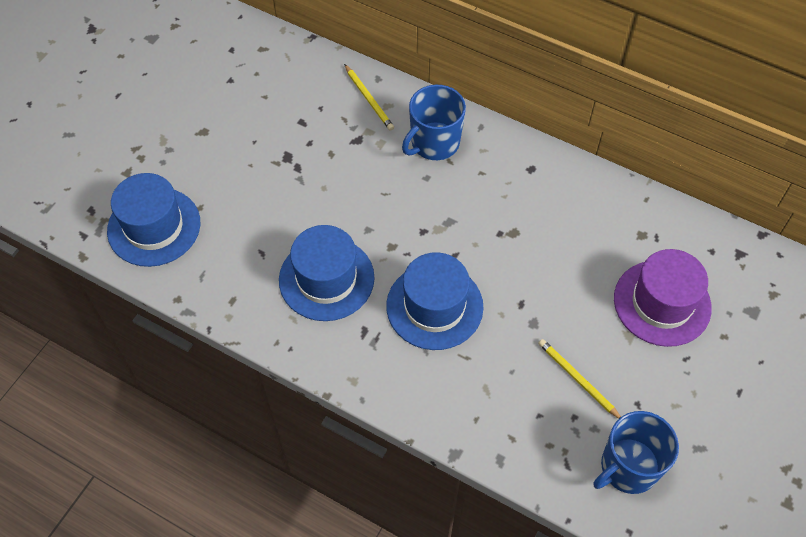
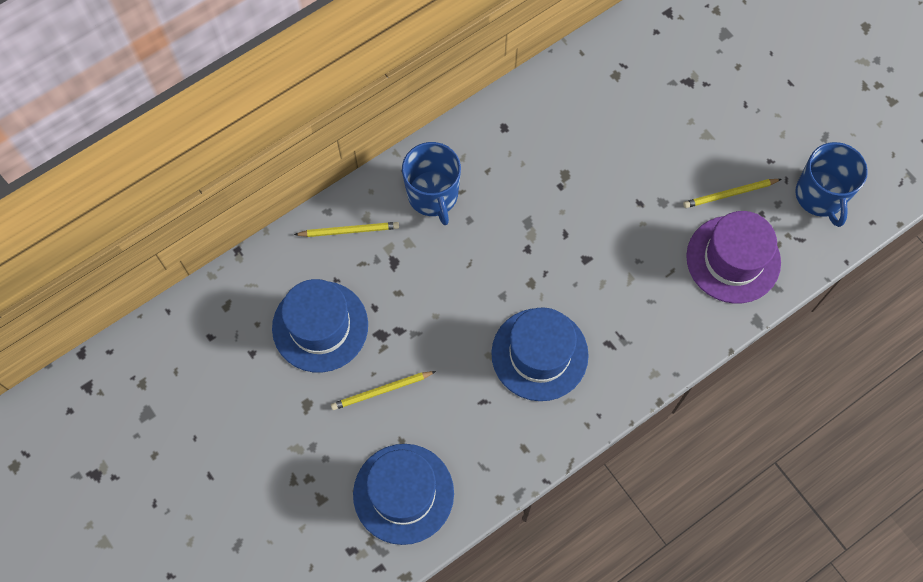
camera: 65 degrees left, 10 degrees up
(237, 176) = (381, 391): none -> yellow pencil
(434, 306) = (610, 274): blue hat -> blue hat (320, 326)
(662, 303) = (688, 95): purple hat -> purple hat (733, 259)

